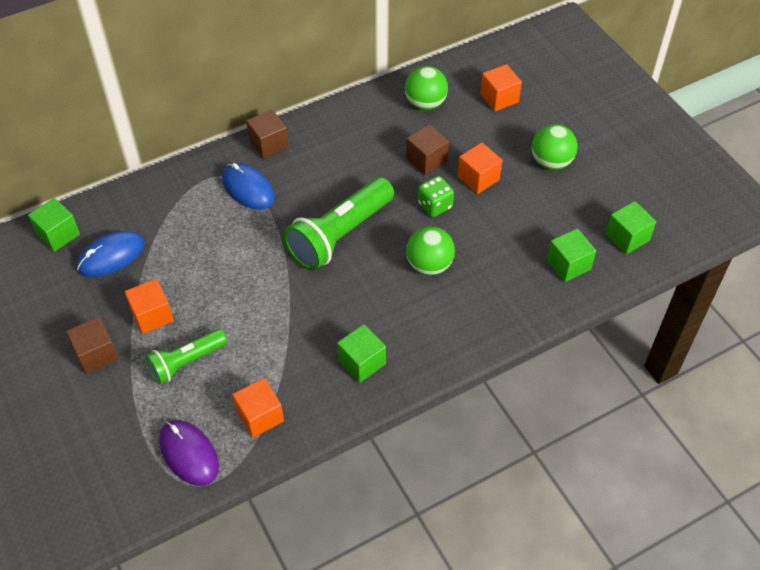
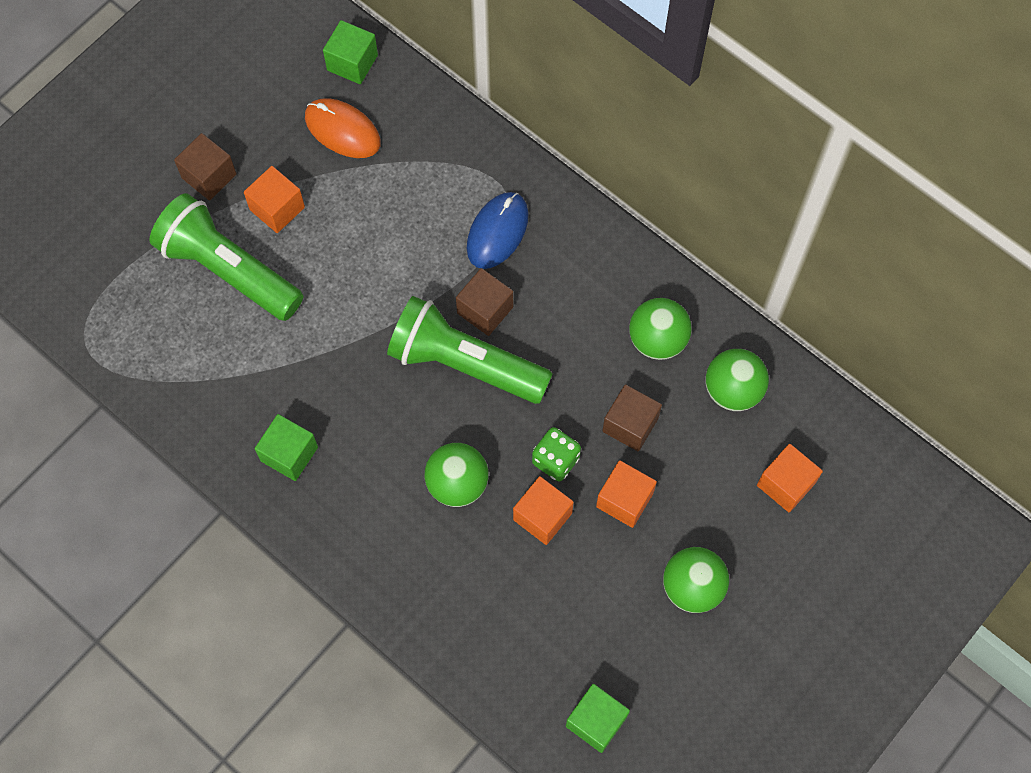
camera: 70 degrees right, 15 degrees up
(111, 256) = (342, 130): blue mouse -> orange mouse
(186, 362) = (228, 269): green flashlight -> green flashlight, size x1.68
(189, 454) = (118, 320): purple mouse -> none
(260, 416) = (185, 372): orange cube -> orange cube (542, 516)
(269, 144) = (579, 226): brown cube -> brown cube (485, 310)
(373, 129) = (657, 340): none -> green ball
(568, 264) = (520, 655): green cube -> none

